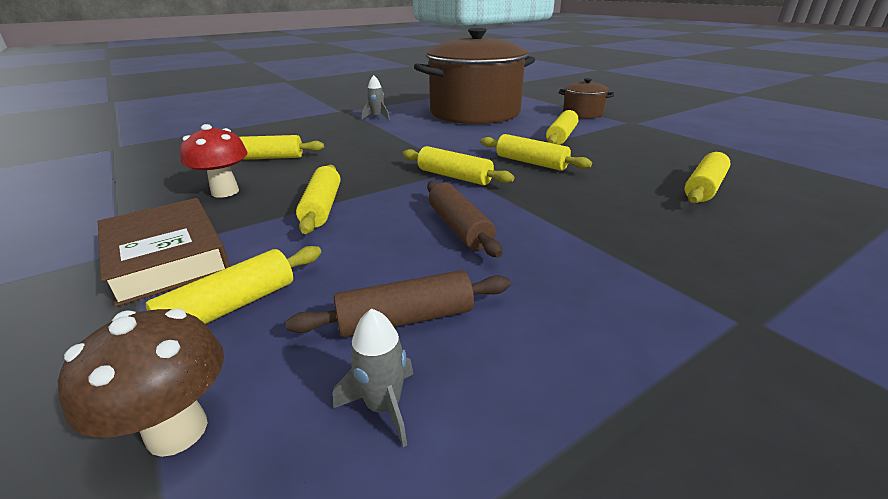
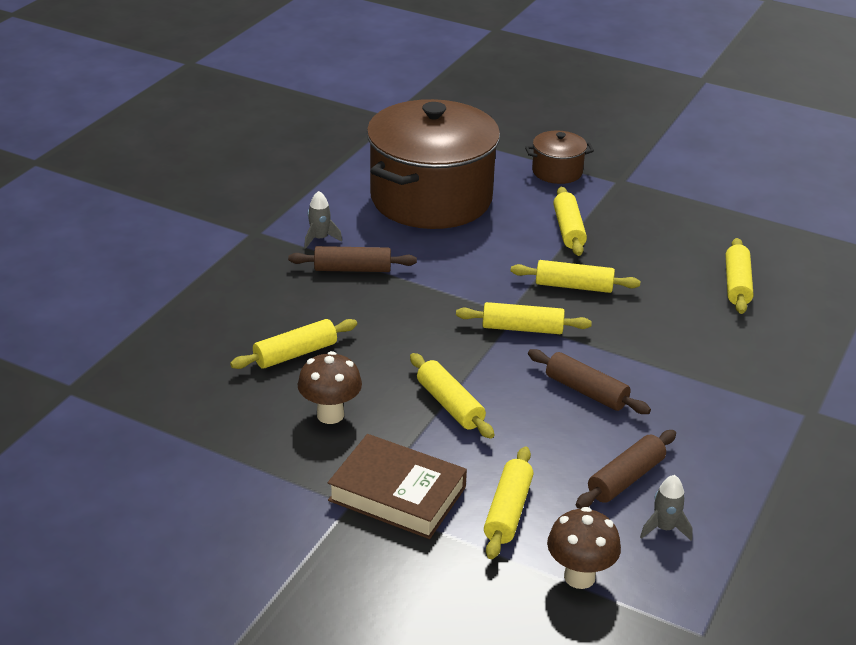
camera: 30 degrees left, 5 degrees up
(225, 192) = (330, 414): red mushroom -> brown mushroom
(375, 130) = (352, 269): none -> brown rolling pin

